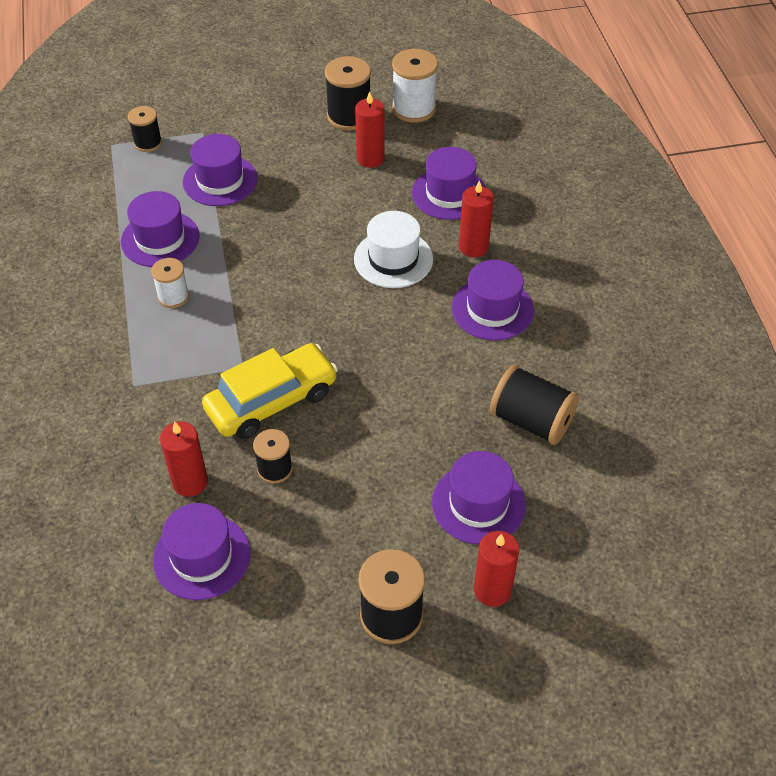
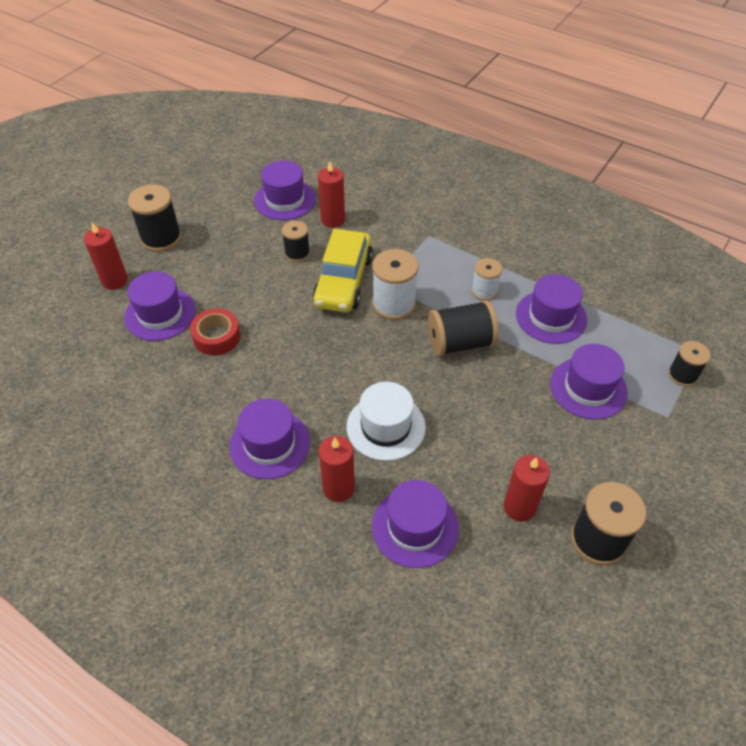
camera: 135 degrees right, 0 degrees up
(414, 109) = (562, 606): white spool -> white spool (394, 304)
(447, 434) = (216, 337): none -> red tape
(531, 421) = (167, 383): black spool -> black spool (460, 343)

